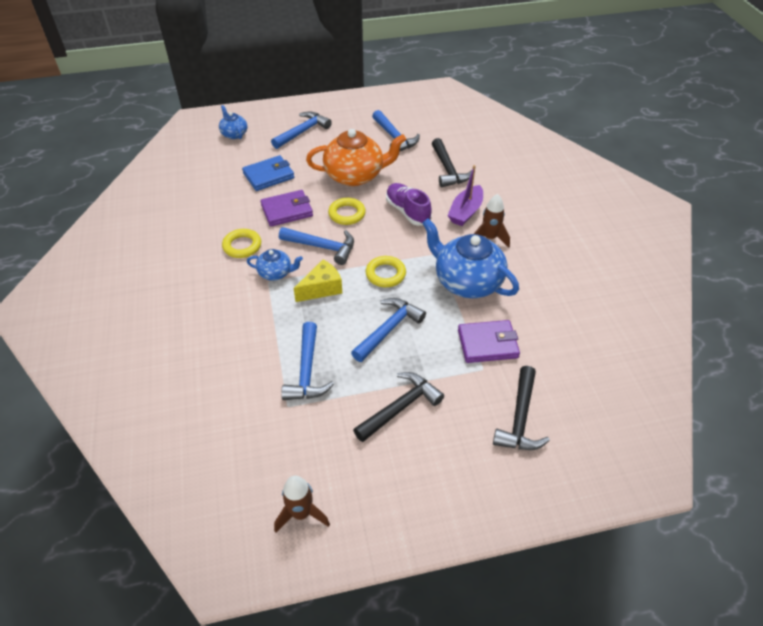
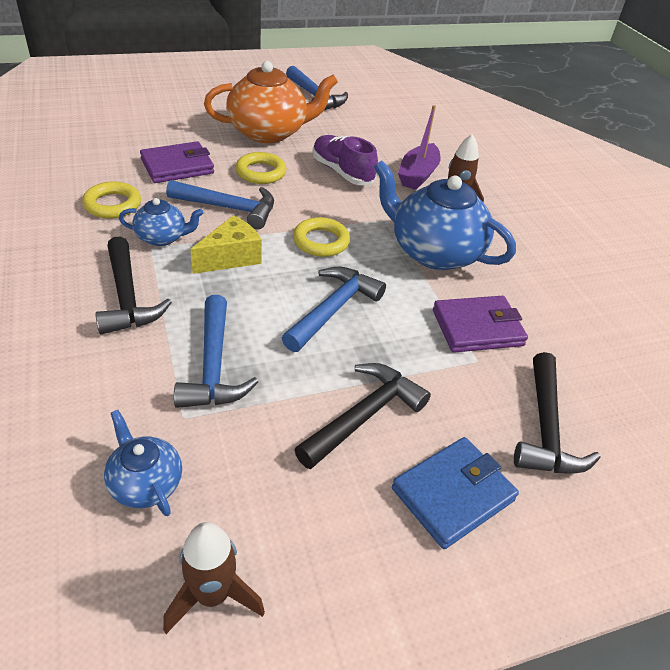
camera: 10 degrees left, 5 degrees down
(234, 134) = (105, 84): blue teapot -> blue teapot (145, 483)
(269, 176) = (151, 128): blue wallet -> blue wallet (453, 494)
(303, 132) = (197, 86): blue hammer -> none
(448, 170) = (388, 131): black hammer -> black hammer (127, 297)

